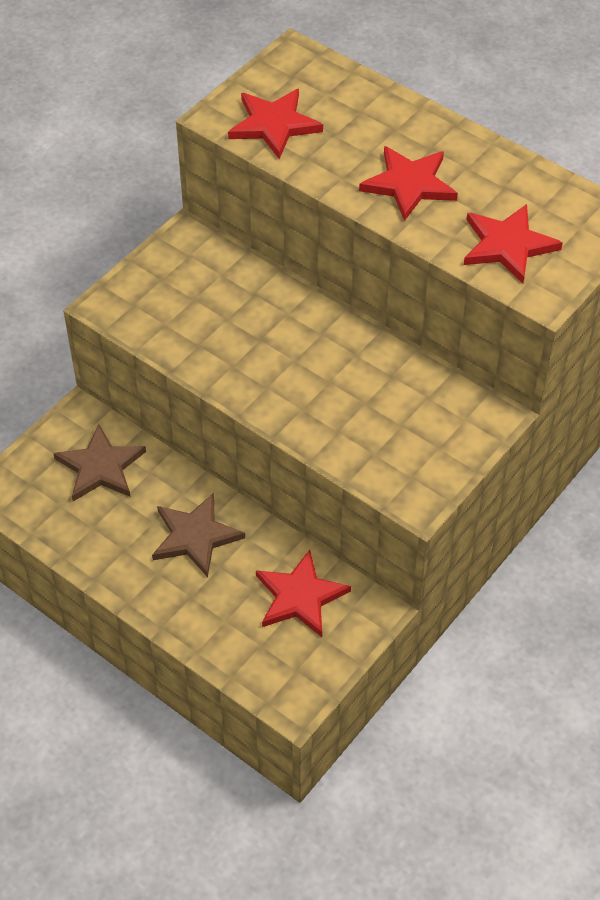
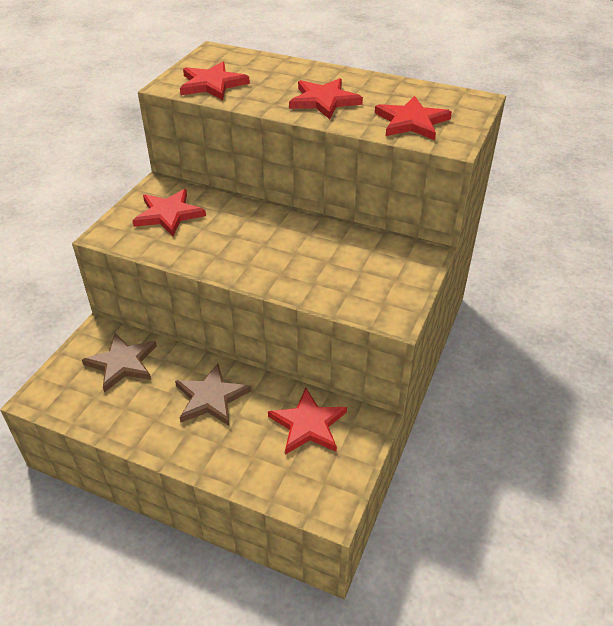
camera: 15 degrees left, 10 degrees down
(188, 288) = (168, 214): none -> red star

